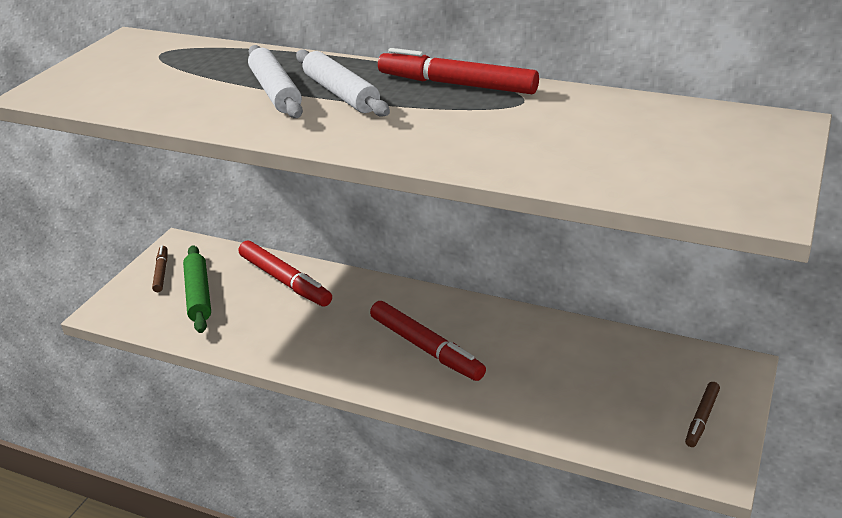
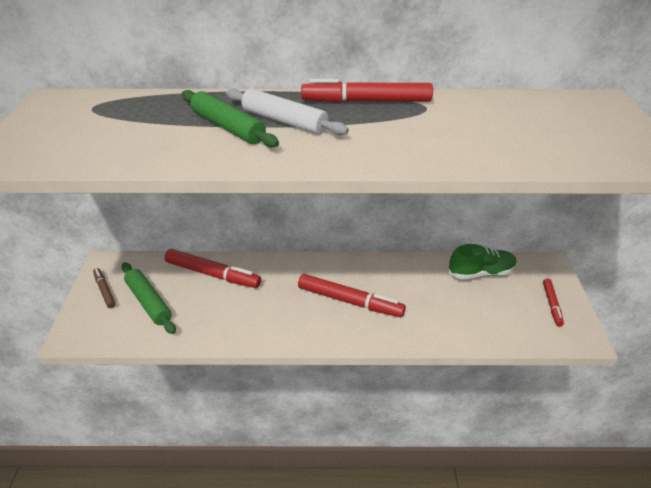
camera: 25 degrees left, 5 degrees up
(275, 92) = (228, 127): white rolling pin -> green rolling pin
(627, 355) = (481, 273): none -> green shoe
(701, 418) = (552, 305): brown marker -> red marker

